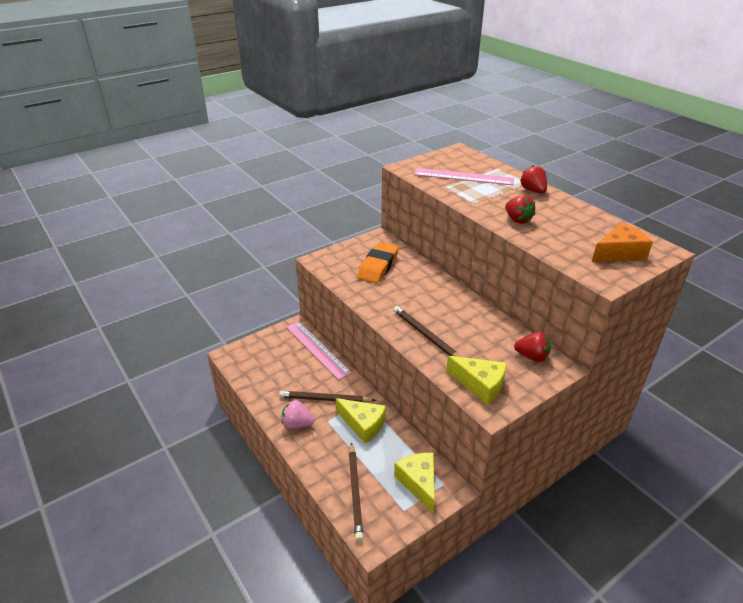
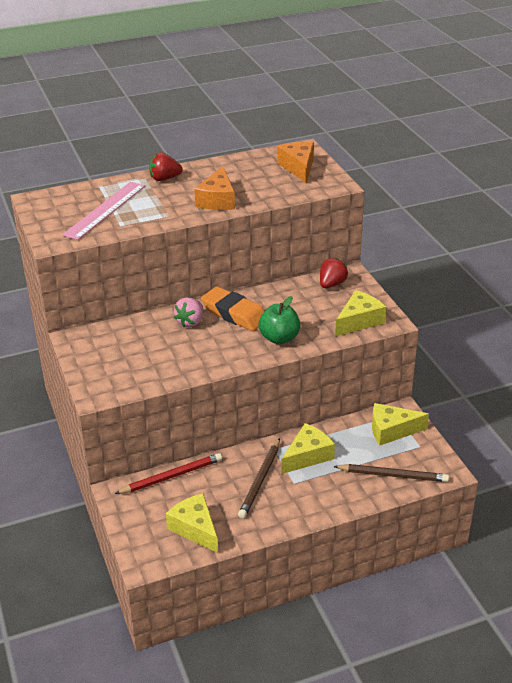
camera: 75 degrees left, 0 degrees up
(265, 373) = (195, 528): none -> yellow cheese
(297, 424) = (290, 508): pink strawberry -> pink strawberry (190, 322)
(317, 349) = (171, 476): pink ruler -> red pencil
(378, 267) = (139, 349): orange eraser -> orange eraser (234, 314)
(426, 336) = (279, 338): brown pencil -> green apple
(517, 220) = (217, 200): red strawberry -> orange cheese

